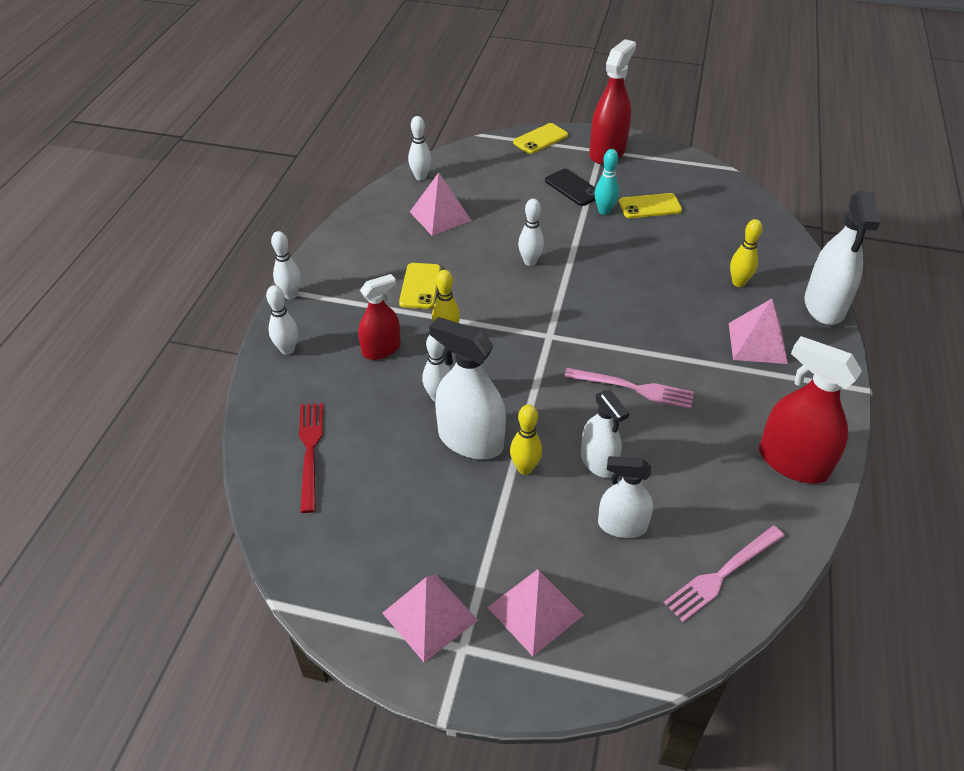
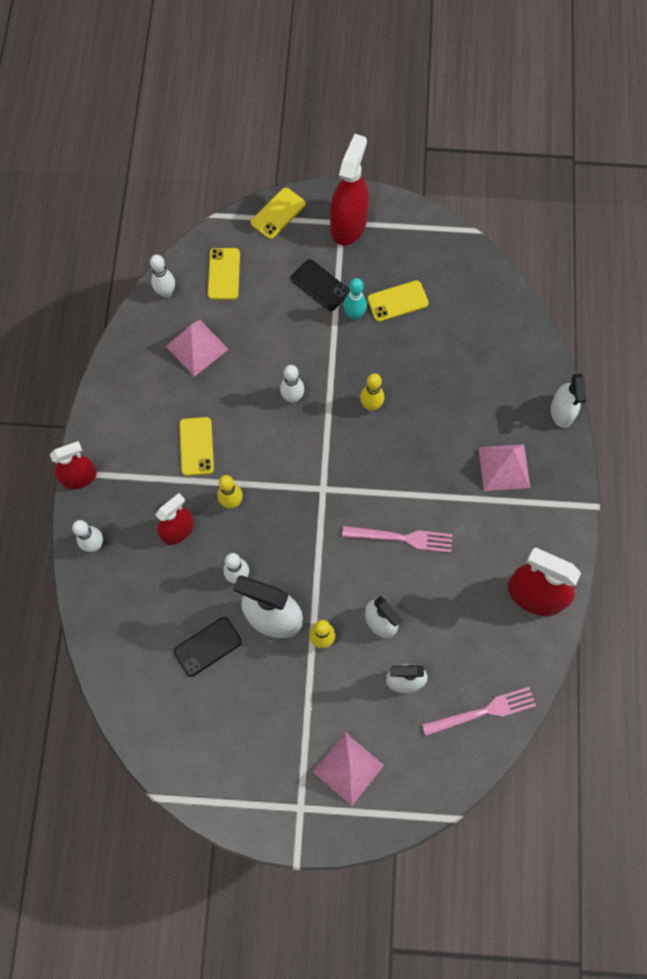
camera: 10 degrees left, 25 degrees up
(291, 295) = (79, 477): white bowling pin -> red spray bottle
(310, 451) = (144, 652): red fork -> none
(386, 456) = (207, 646): none -> black phone
(430, 616) = (272, 787): pink pyramid -> none
(479, 171) = (224, 274): none -> yellow phone
(722, 574) = (483, 711): pink fork -> pink fork turned 150 degrees counterclockwise
(738, 283) = (485, 394): yellow bowling pin -> yellow bowling pin (371, 405)
(824, 306) = (561, 412): white spray bottle -> white spray bottle, size x0.64

